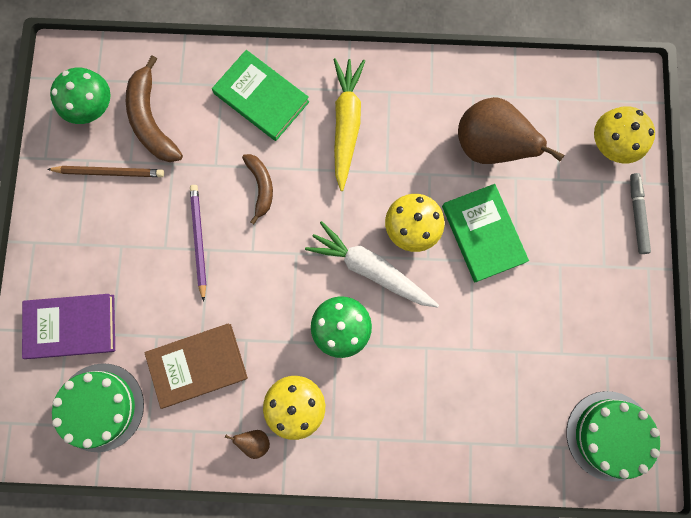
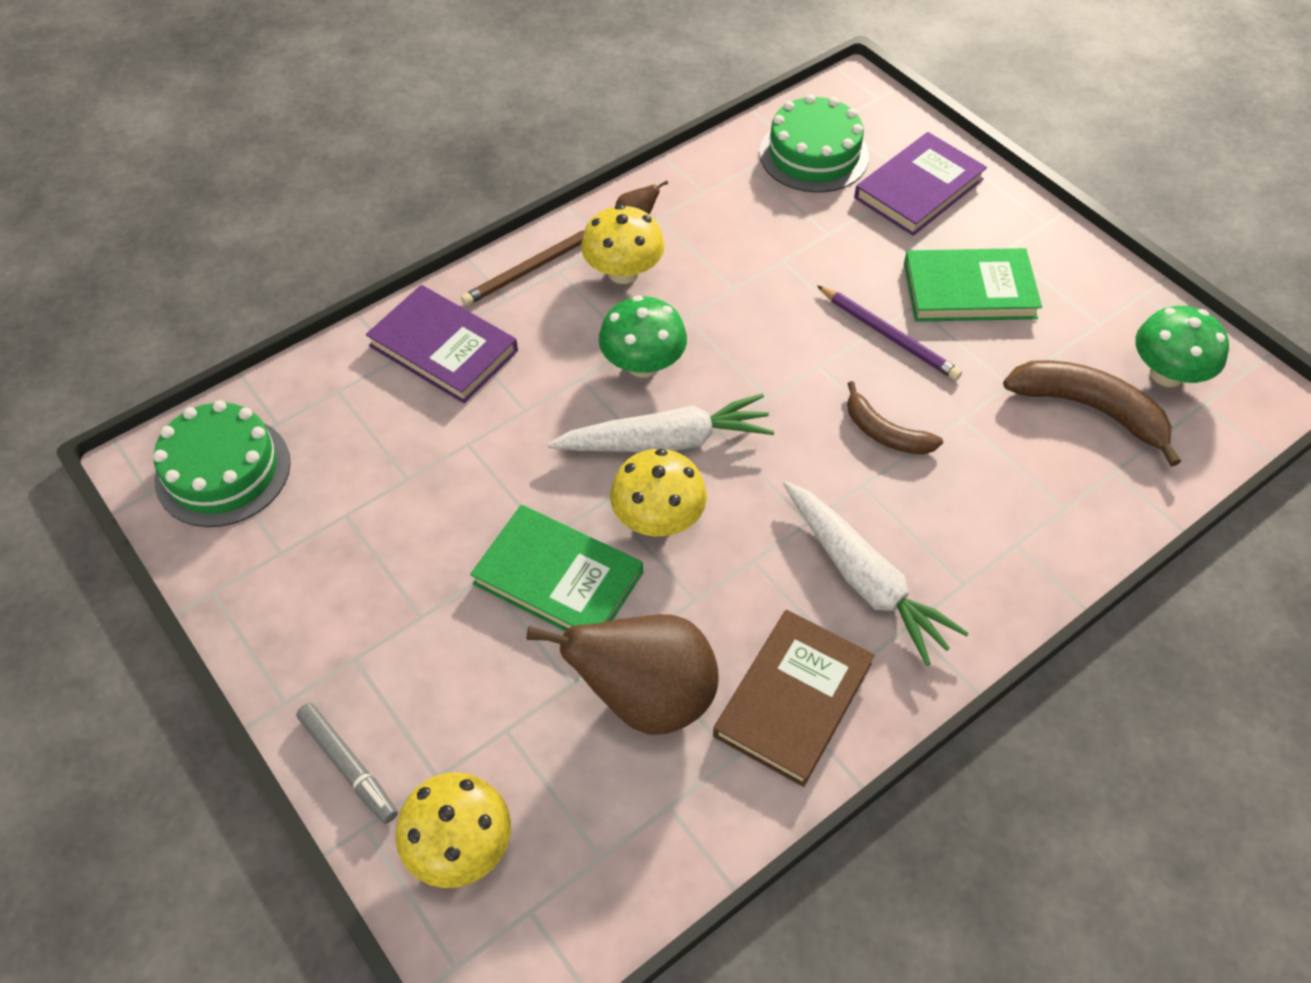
camera: 140 degrees right, 25 degrees down
(109, 172) = (1062, 328): brown pencil -> brown pencil (531, 269)
(198, 365) = (760, 238): brown book -> brown book (793, 699)
(261, 98) = (1002, 529): green book -> green book (969, 290)
(346, 125) = (863, 578): yellow carrot -> white carrot
(439, 429) = (443, 348): none -> purple book

